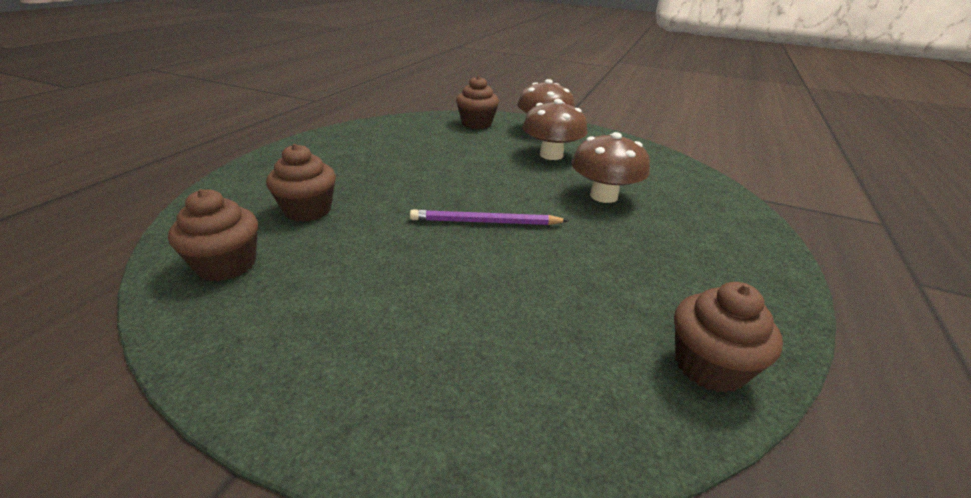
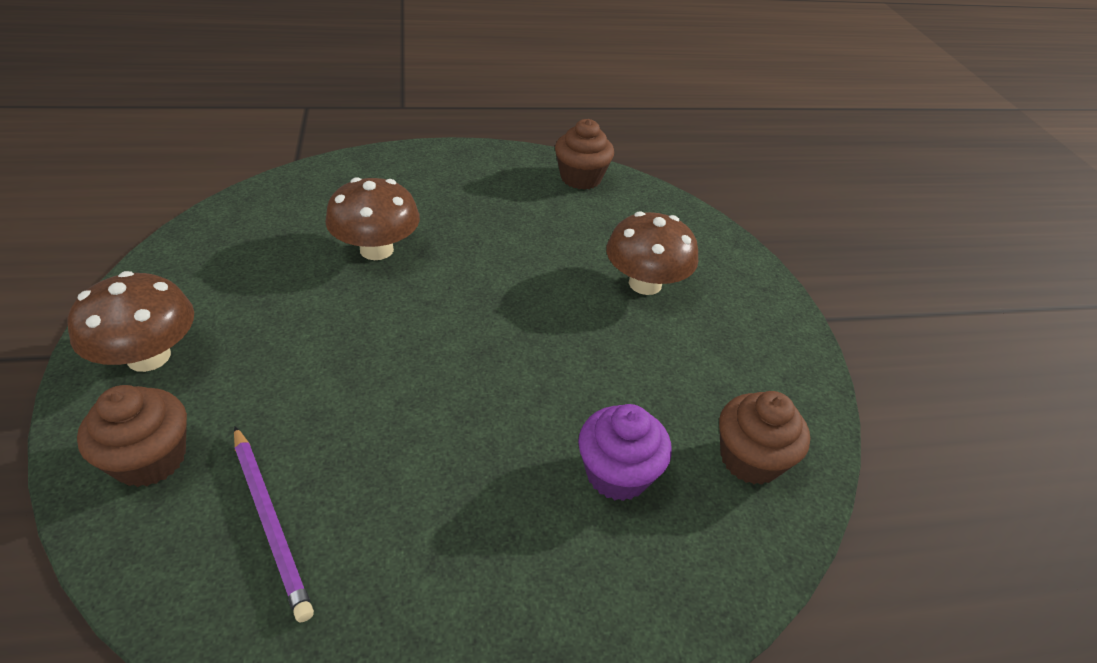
camera: 125 degrees left, 10 degrees up
(308, 210) = (617, 473): brown cupcake -> purple cupcake
(485, 222) = (507, 314): purple pencil -> purple pencil (270, 521)
(551, 155) = (270, 317): brown mushroom -> brown mushroom (645, 283)

